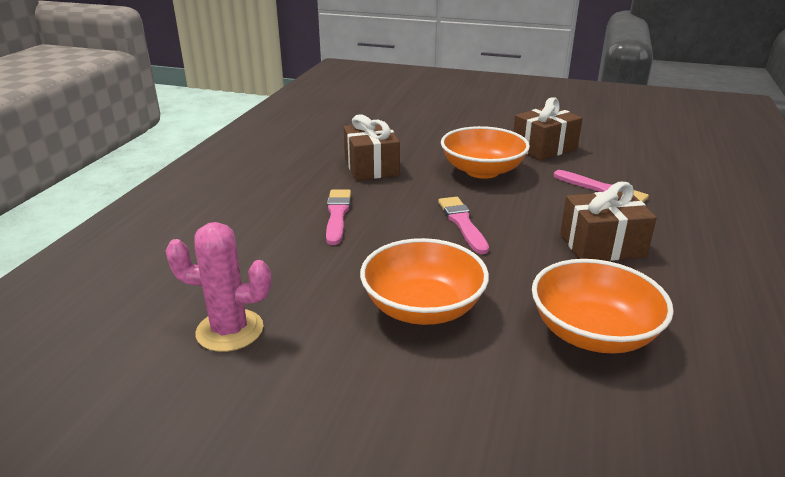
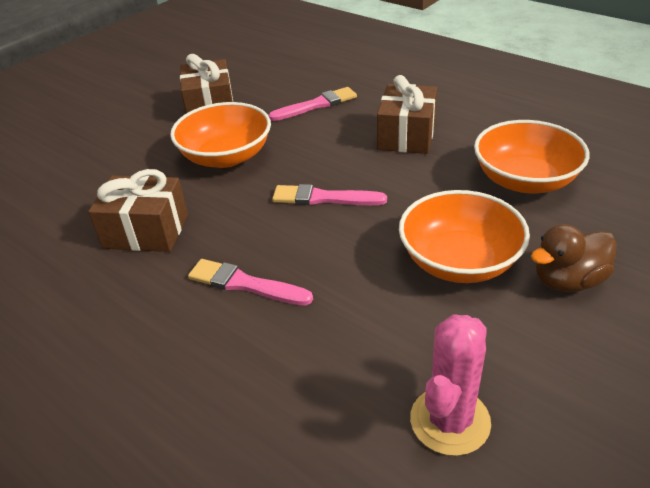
camera: 65 degrees left, 10 degrees up
(434, 381) = (568, 281): none -> brown duck

